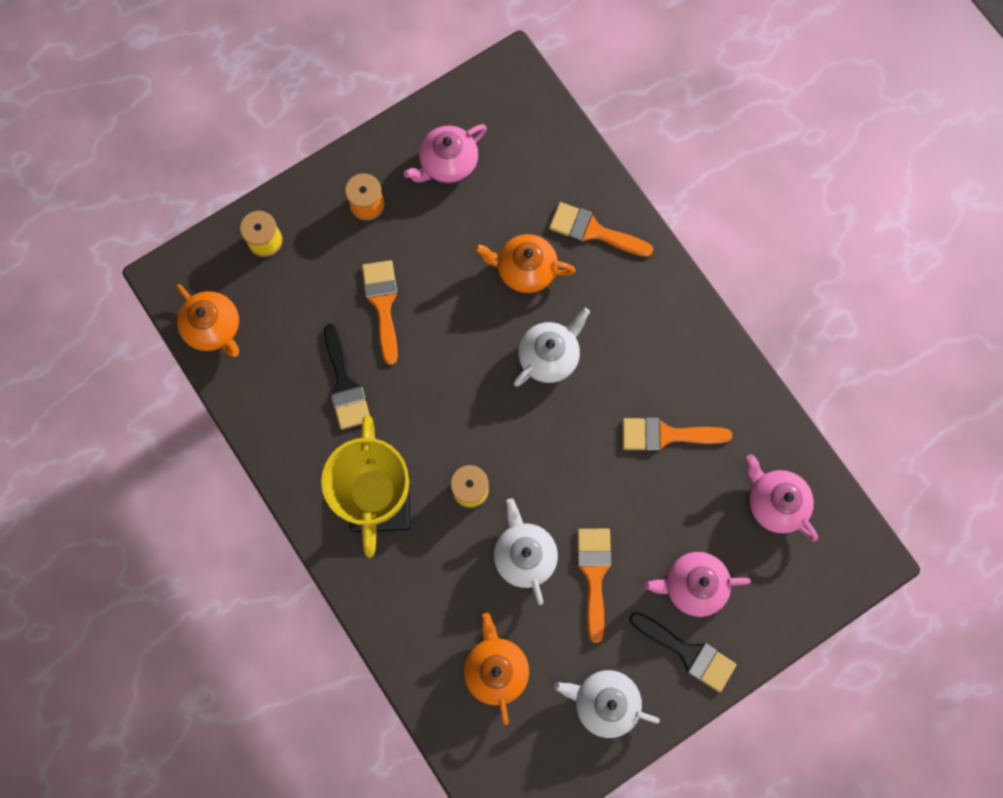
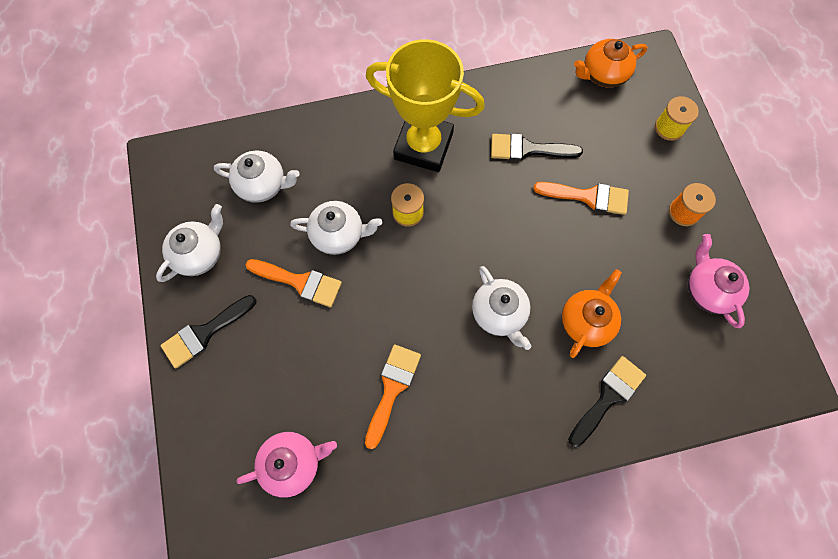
camera: 110 degrees right, 5 degrees down
(496, 669) = (263, 185): orange teapot -> white teapot
(593, 231) = (608, 397): orange brush -> black brush
(693, 585) = (255, 359): pink teapot -> none

